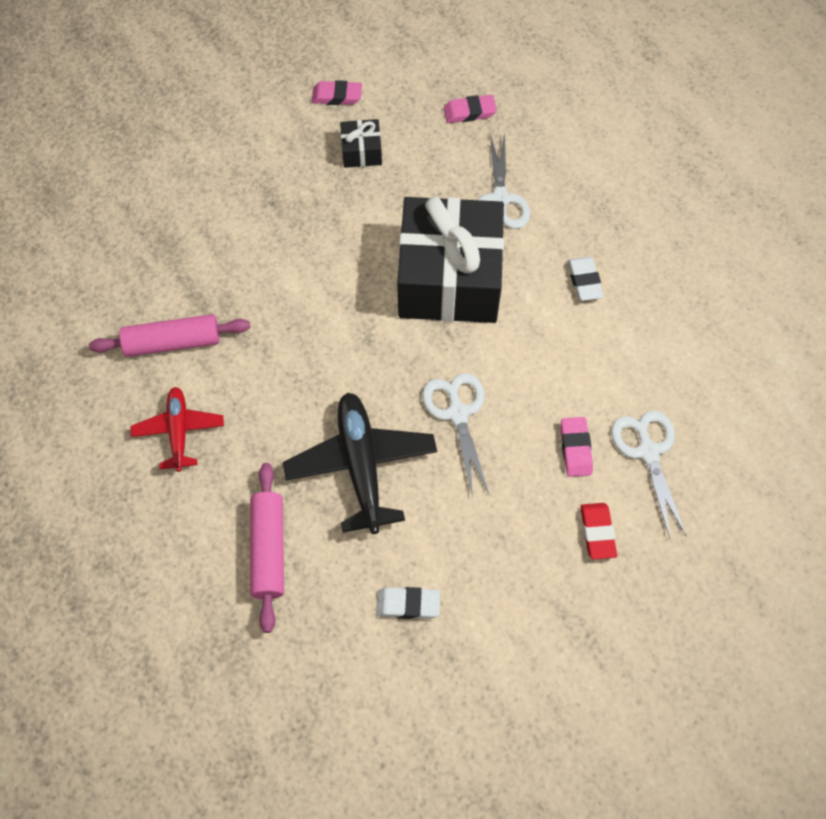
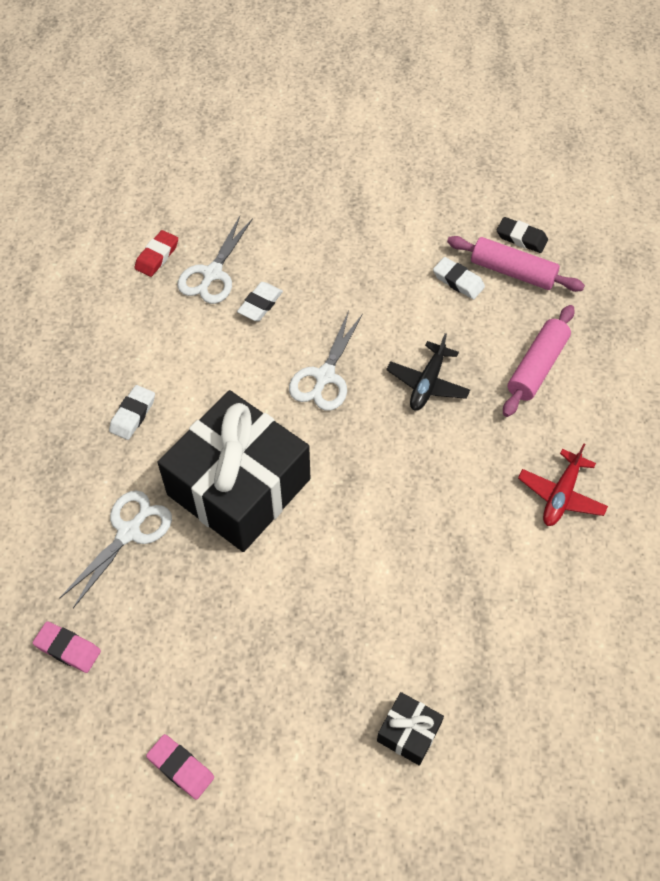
camera: 145 degrees left, 5 degrees down
(173, 342) = (525, 580): pink rolling pin -> pink rolling pin (512, 272)
(361, 151) = (211, 674): black gift -> black gift (409, 732)
(361, 466) = (427, 383): black plane -> black plane, size x0.61
(377, 713) = (521, 238): none -> black eraser
(575, 449) = (260, 304): pink eraser -> white eraser
(597, 532) = (294, 250): red eraser -> red eraser (157, 256)

